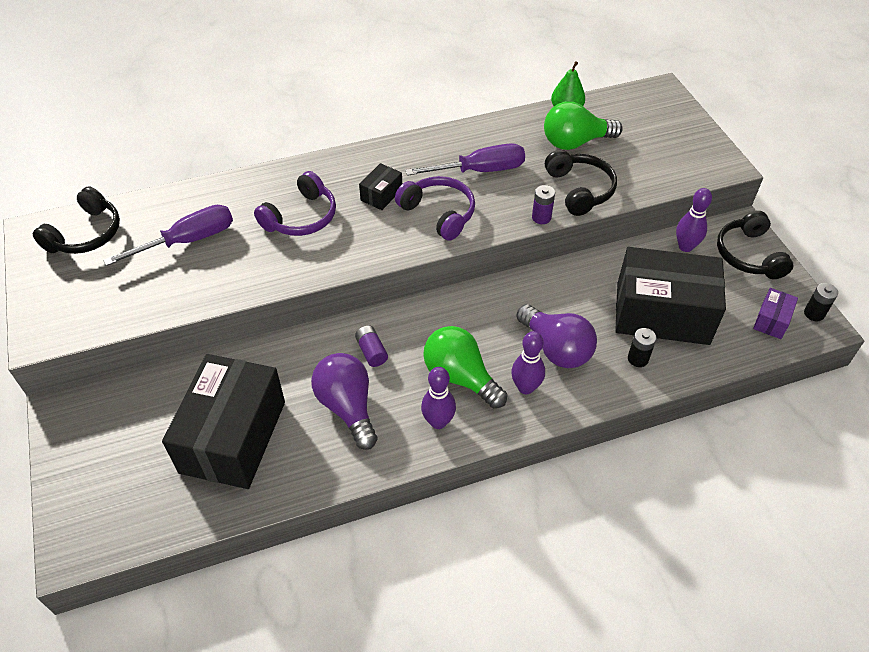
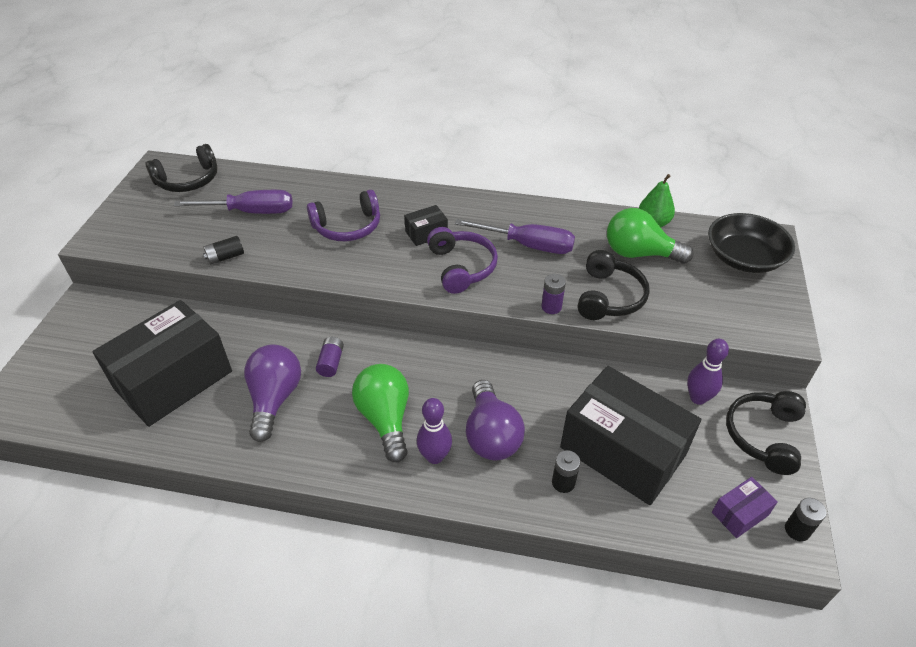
camera: 30 degrees right, 5 degrees down
(204, 295) = (225, 257): none -> black battery
(438, 422) = (335, 448): purple bowling pin -> none
(655, 115) = (744, 258): none -> black bowl

